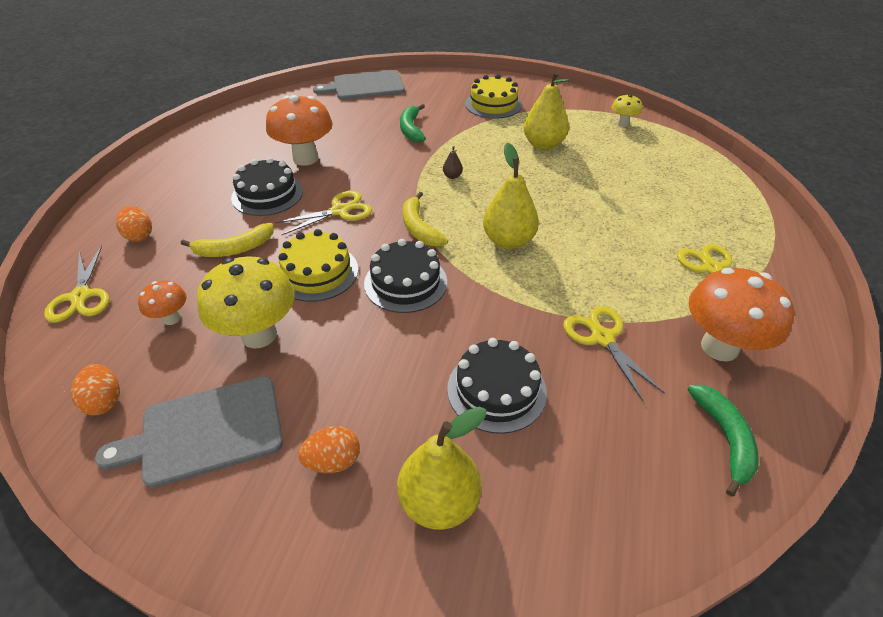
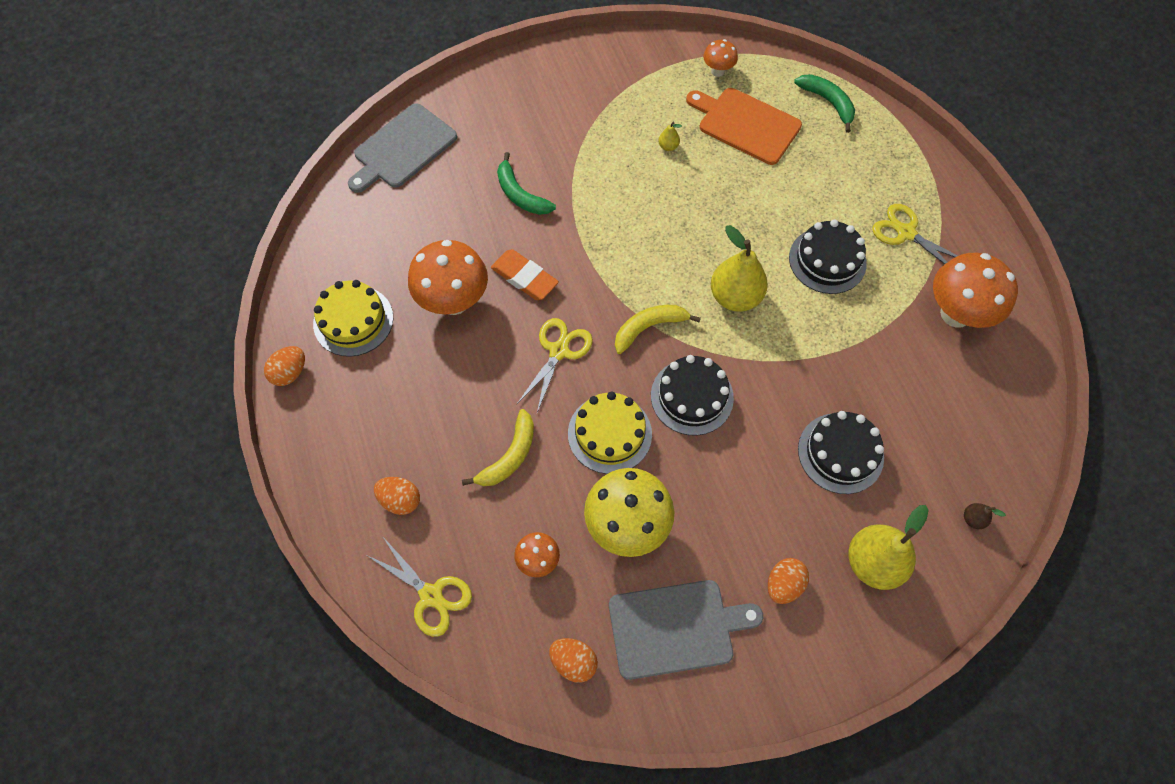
camera: 35 degrees left, 20 degrees up
(171, 148) = (290, 373): none -> orange egg
(205, 431) = (676, 628): grey cutting board -> grey cutting board turned 135 degrees counterclockwise
(267, 194) = (468, 373): black cake -> black cake (827, 260)
(364, 166) = (524, 277): none -> orange eraser
(419, 228) = (649, 328): yellow banana -> yellow banana turned 120 degrees clockwise
(452, 176) = (620, 242): brown pear -> brown pear (973, 519)
(493, 104) = (570, 107): yellow cake -> yellow cake (353, 320)
(543, 145) = (668, 146): yellow pear -> yellow pear, size x0.42
(602, 338) = (876, 357): yellow scissors -> none
(618, 155) = (745, 124): none -> orange cutting board
(623, 124) = (717, 71): yellow mushroom -> orange mushroom
(724, 438) = (1002, 394): green banana -> green banana (828, 102)

